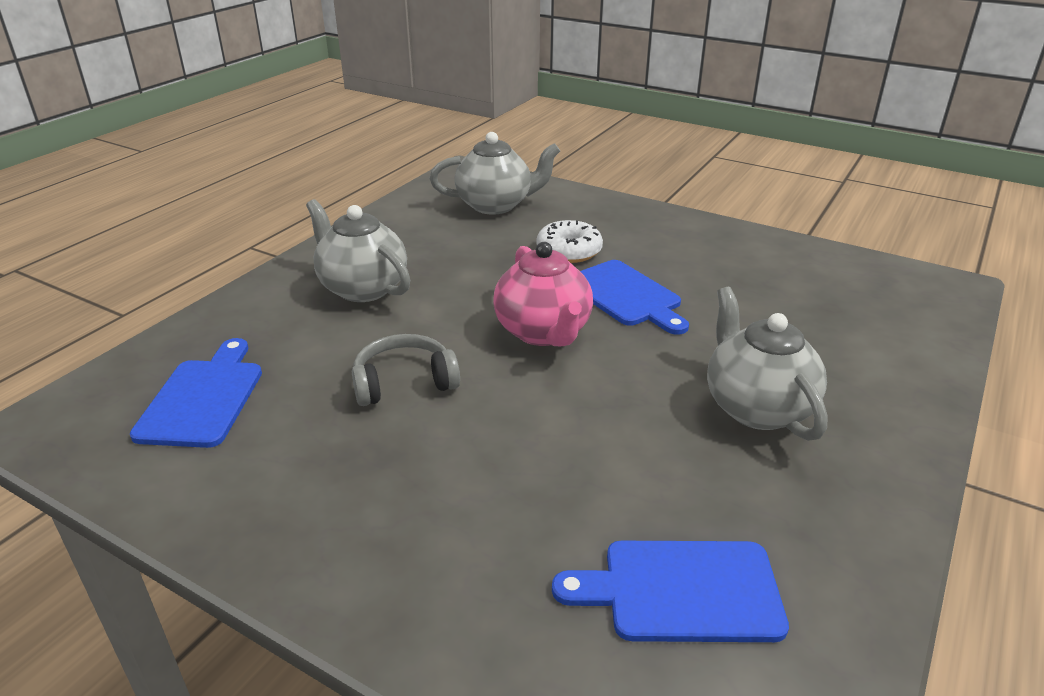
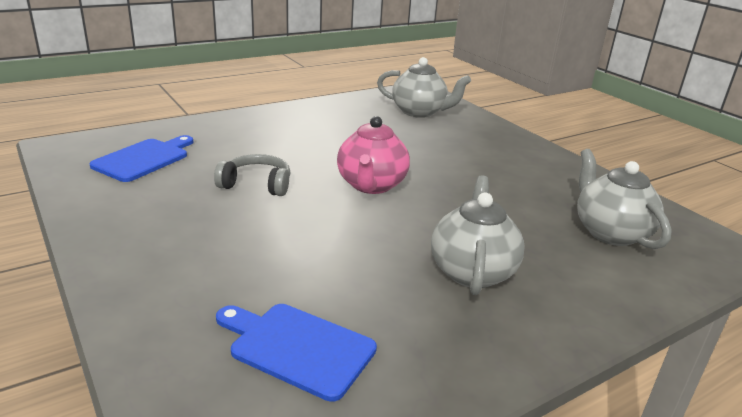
camera: 25 degrees right, 5 degrees down
(362, 288) = (287, 132): grey teapot -> grey teapot (609, 232)
(569, 251) = (440, 148): white donut -> none
(626, 296) = (451, 182): blue cutting board -> none

